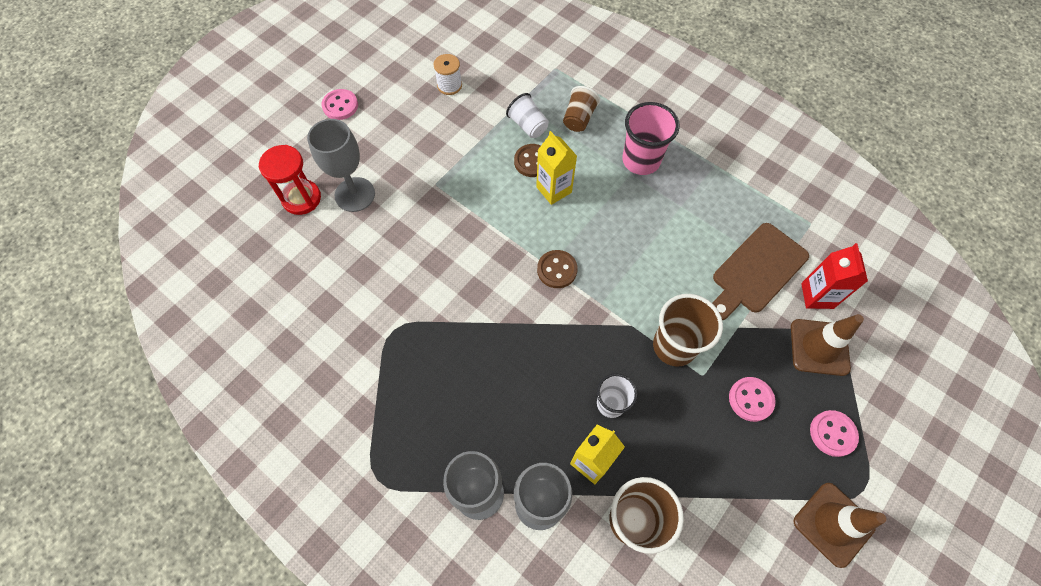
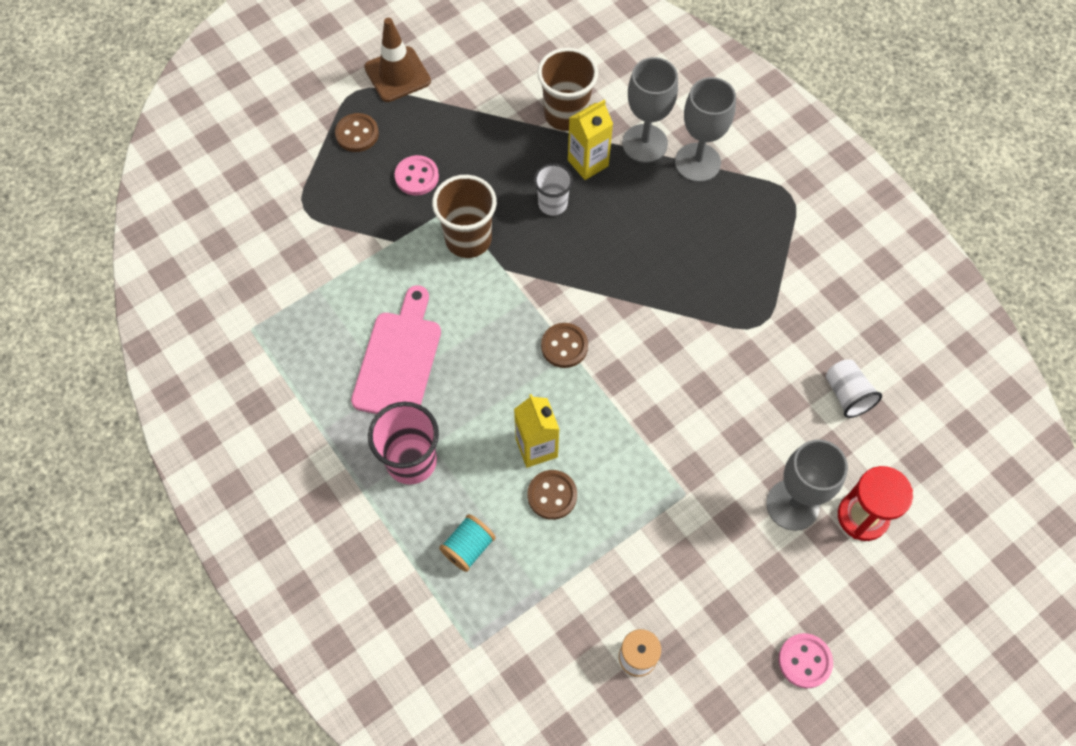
camera: 165 degrees left, 0 degrees up
(528, 125) = (541, 554): white cup -> white cup (847, 395)
(579, 118) = (468, 548): brown cup -> turquoise spool
(684, 228) = (399, 359): none -> pink cutting board
(756, 271) = (344, 291): brown cutting board -> none
(817, 296) = (294, 251): red carton -> none
(819, 347) = (323, 204): brown traffic cone -> none
(832, 433) = (357, 134): pink button -> brown button

